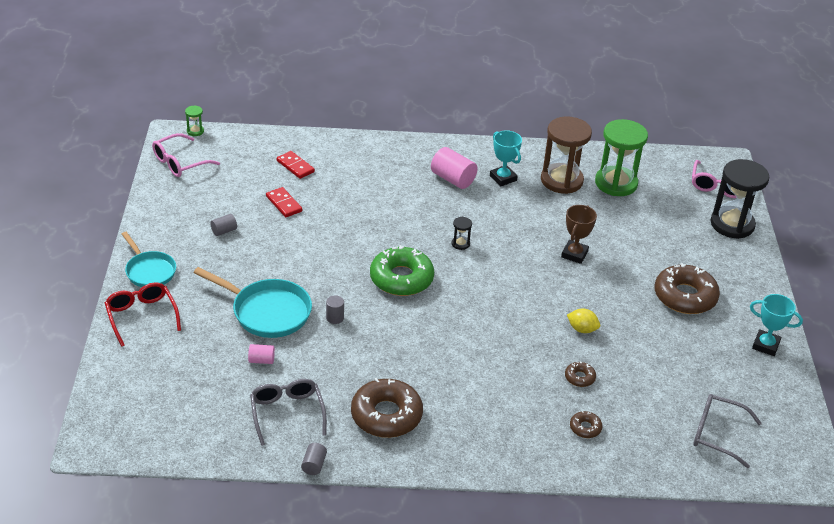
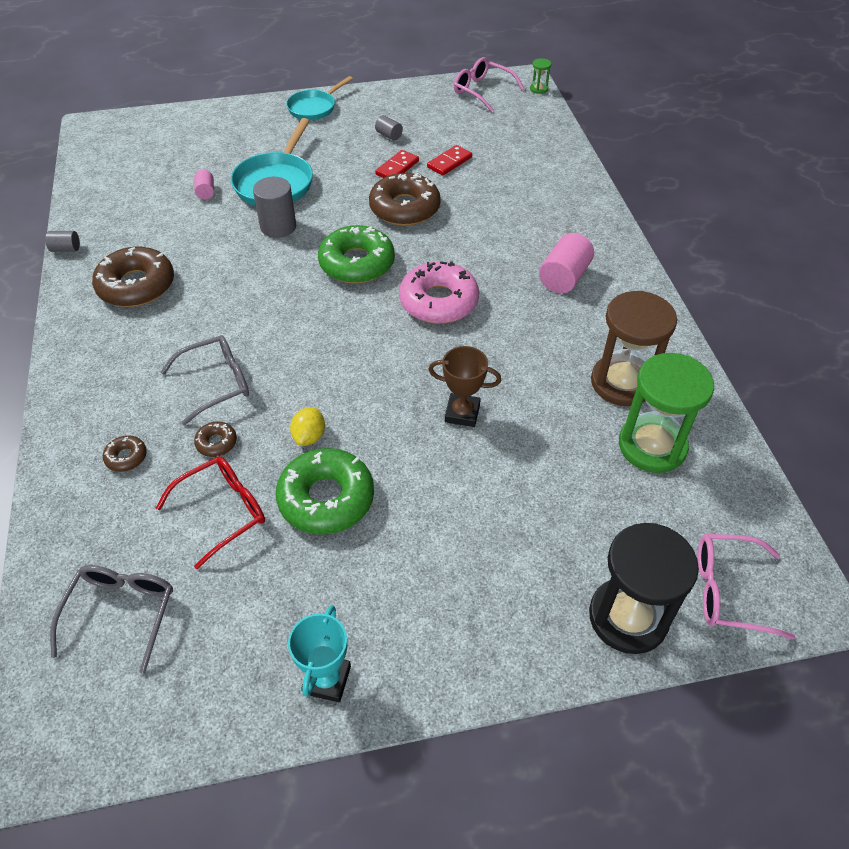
camera: 80 degrees right, 10 degrees up
(141, 316) = (252, 116): red glasses -> red glasses (223, 511)
(287, 413) = (135, 220): grey glasses -> grey glasses (217, 383)
(295, 166) = (518, 158): red domino -> red domino (397, 168)
(335, 318) = (278, 226): grey cylinder -> grey cylinder, size x1.86
(460, 244) = (438, 301): black hourglass -> pink donut
(503, 178) = (592, 322): turquoise trophy -> none
(637, 328) = (326, 498): none -> green donut
(685, 296) = (414, 555): brown donut -> brown donut (404, 208)

